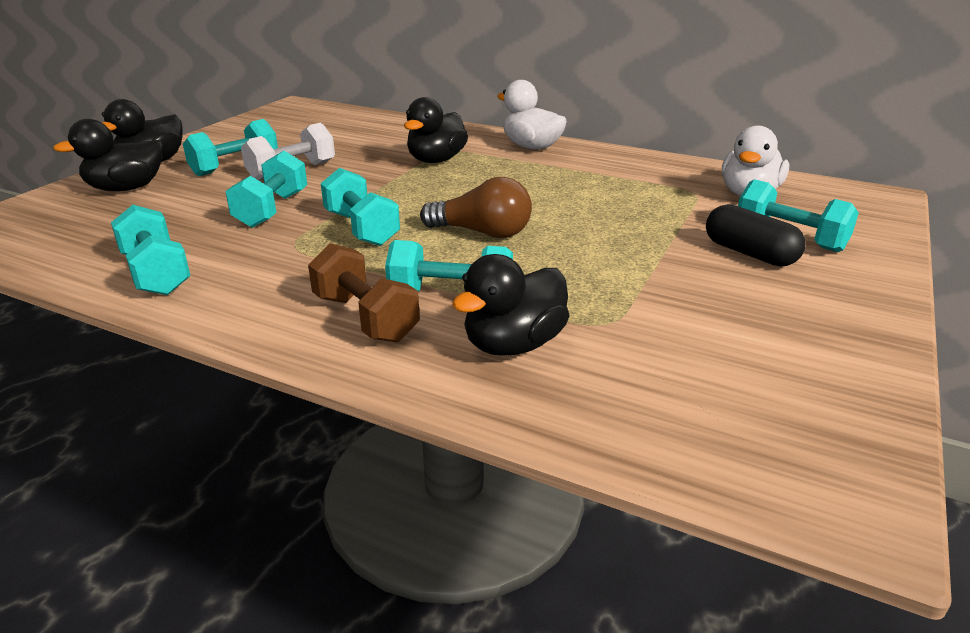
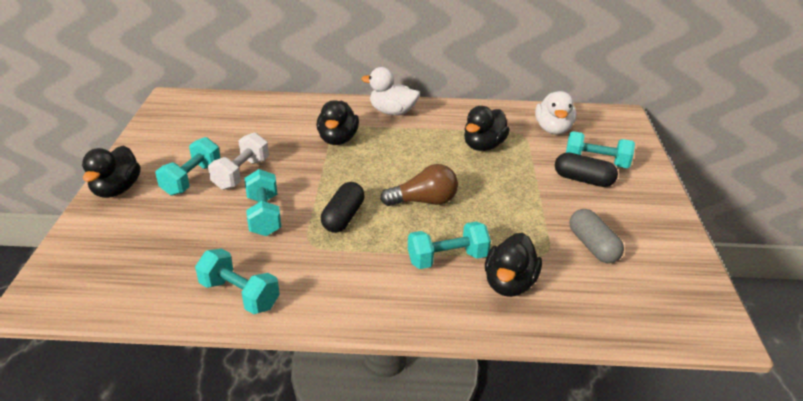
camera: 25 degrees left, 5 degrees up
(126, 188) = (125, 222): black duck -> black duck (483, 146)
(361, 228) = (343, 217): turquoise dumbbell -> black capsule
(365, 318) = (412, 290): brown dumbbell -> none
(696, 331) = (593, 246): none -> grey capsule

